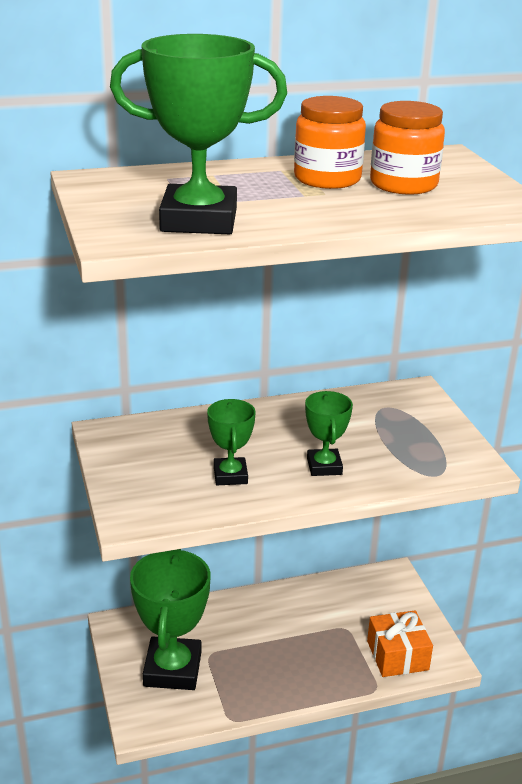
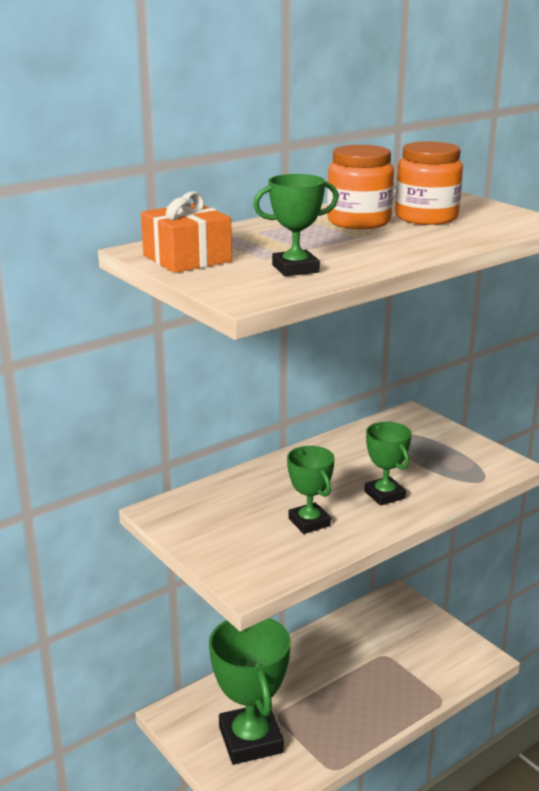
camera: 20 degrees left, 5 degrees down
(199, 220) = (295, 269): green trophy -> green trophy, size x0.54
(397, 655) = (442, 666): orange gift -> orange gift (187, 258)

